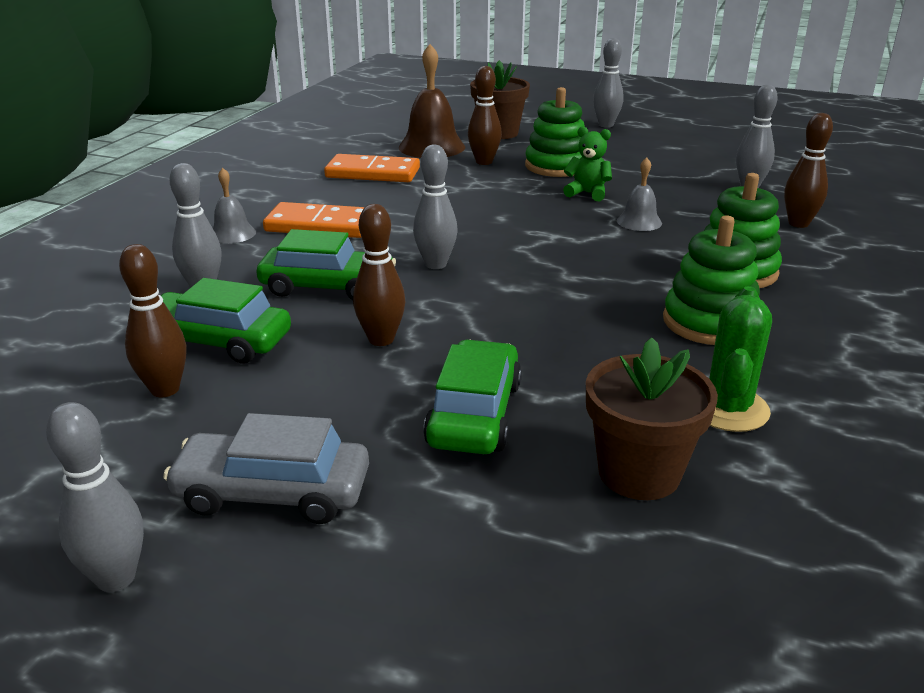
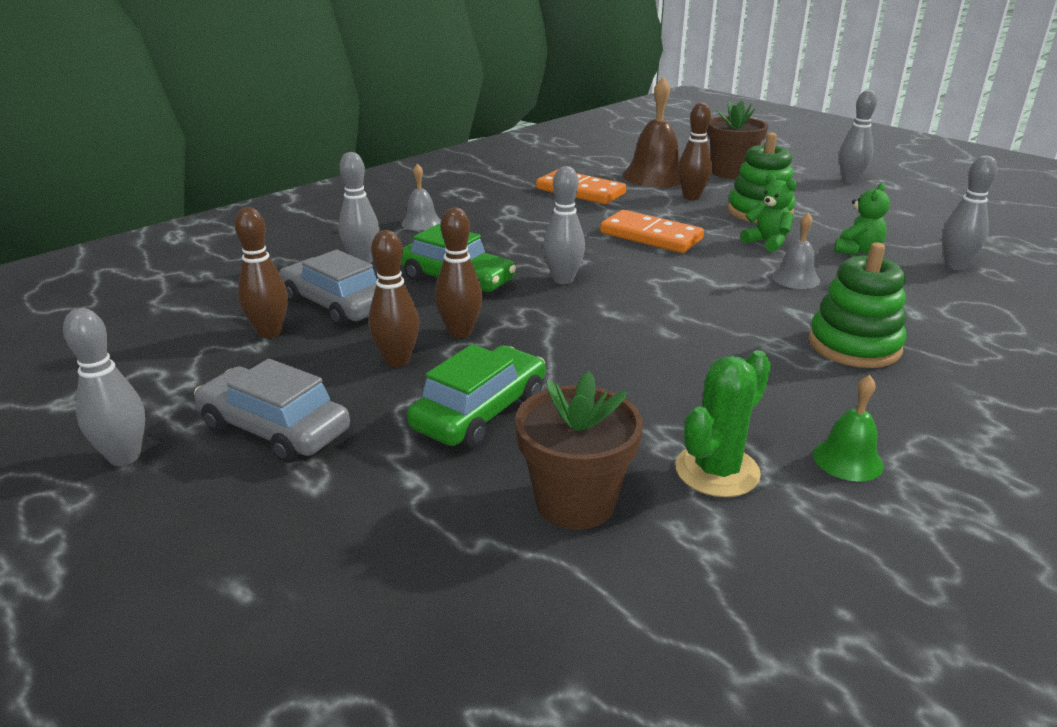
camera: 25 degrees right, 0 degrees up
(217, 341) = (336, 304): green car -> grey car
(320, 225) = (496, 228): orange domino -> orange domino (651, 236)
(666, 187) = (857, 250): none -> green teddy bear
(709, 322) = (777, 388): green stacking toy -> none
(798, 223) = (977, 313): brown bowling pin -> brown bowling pin (397, 360)
(814, 369) = (847, 459): none -> green bell

